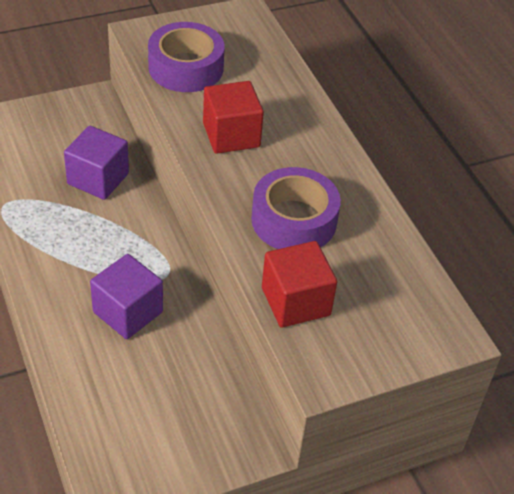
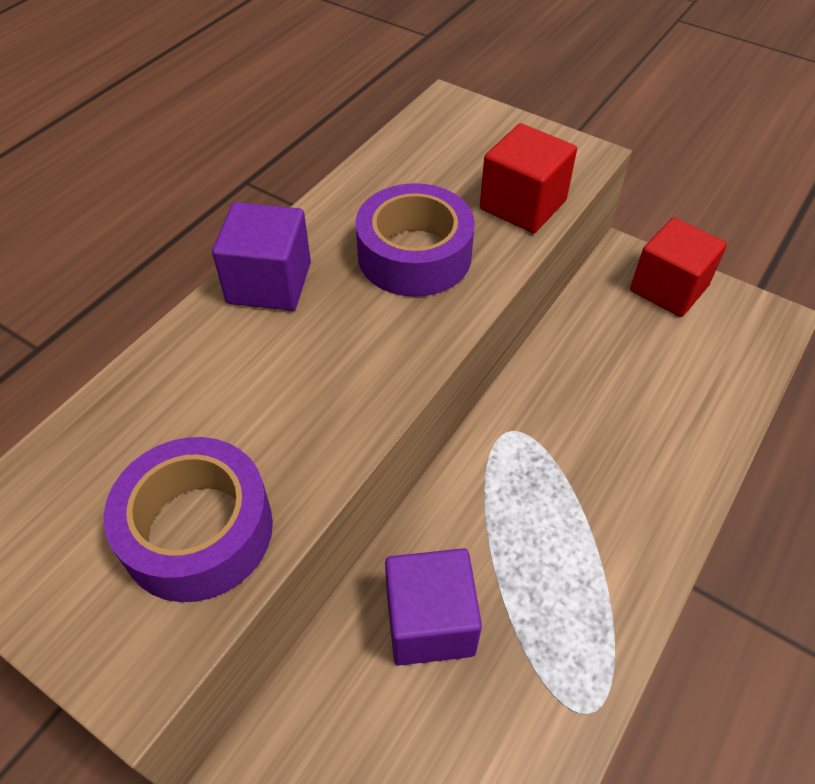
camera: 120 degrees left, 5 degrees up
(128, 312) = (597, 433): purple cube -> purple cube (269, 283)
(231, 135) = (317, 383): red cube -> red cube (668, 288)

